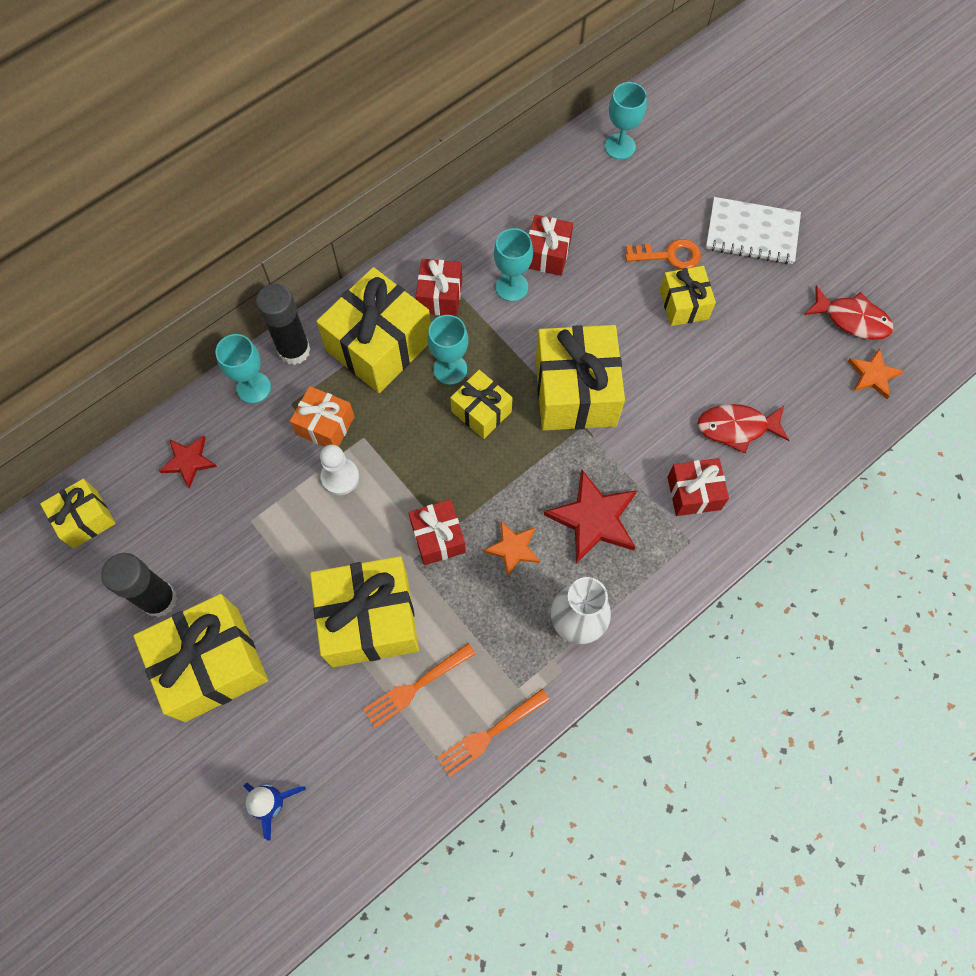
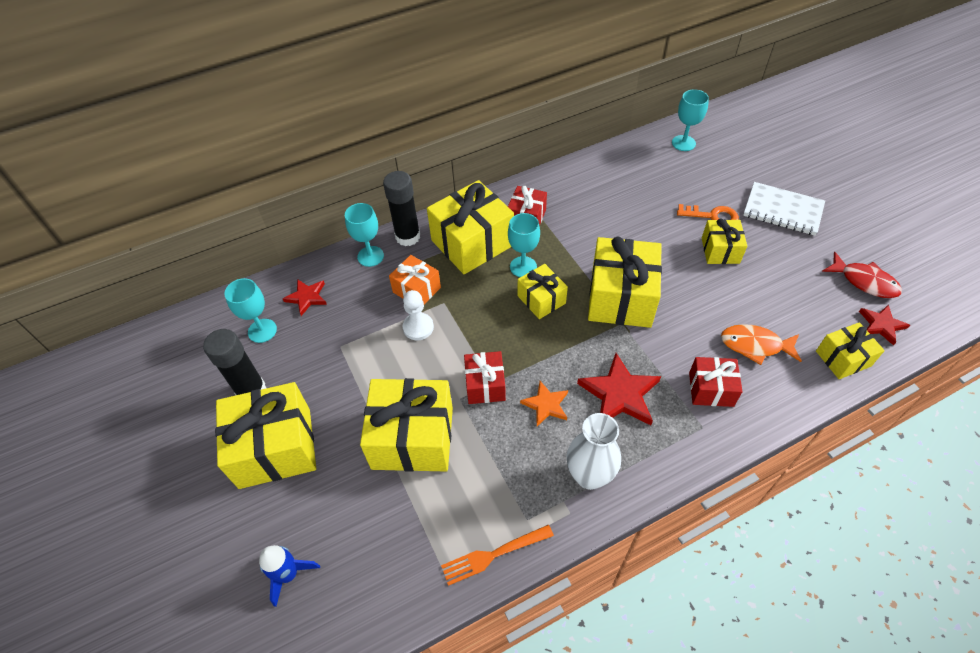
camera: 15 degrees right, 15 degrees down
(85, 519) = (217, 323): yellow gift -> yellow gift (843, 358)
(416, 686) = (438, 500): orange fork -> none
(511, 287) = (583, 219): turquoise goblet -> turquoise goblet (262, 331)
(547, 254) = (615, 202): red gift -> none
(736, 427) = (755, 345): red fish -> orange fish
(873, 375) = (881, 325): orange star -> red star

